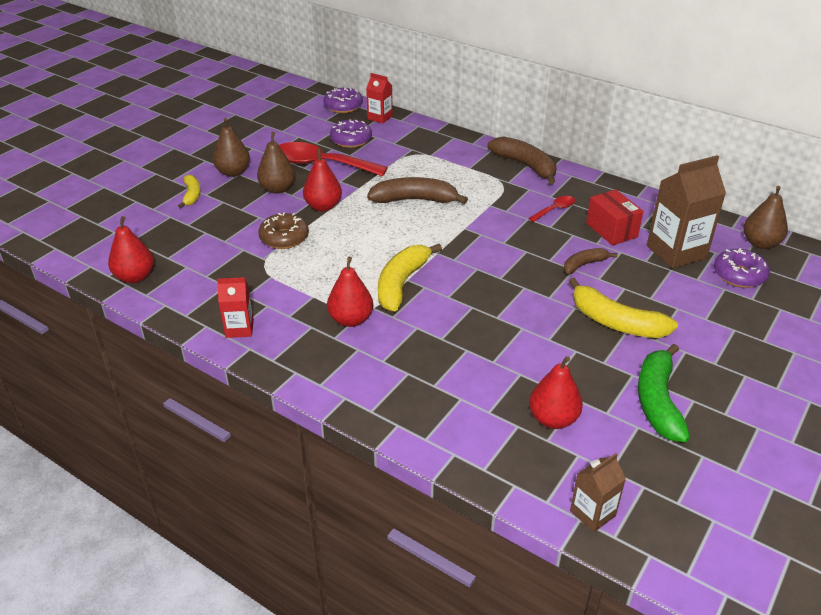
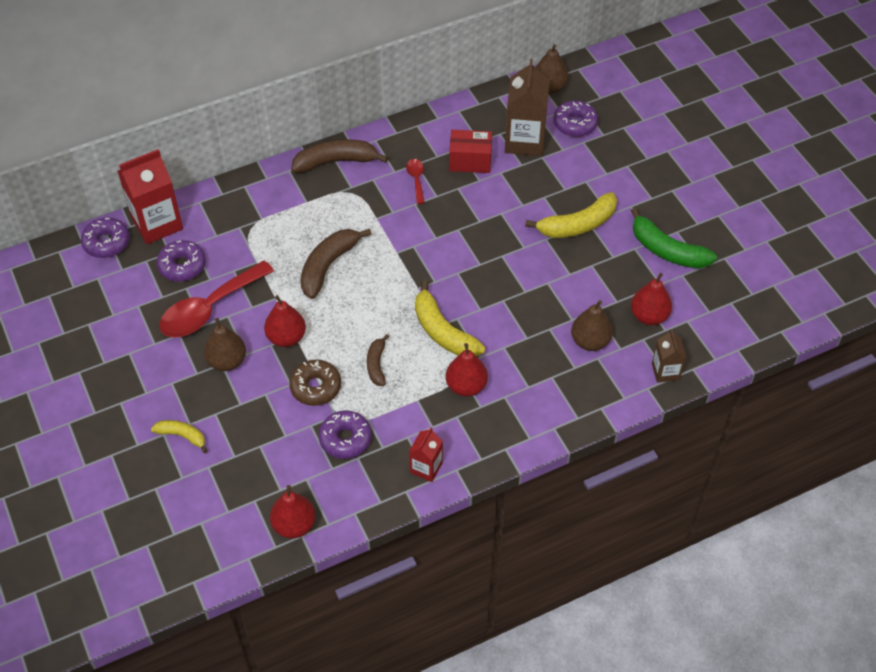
camera: 60 degrees left, 15 degrees up
(233, 172) = (166, 386): brown pear -> brown pear (590, 341)
(241, 272) = (345, 439): none -> purple donut
(380, 117) = (157, 224): red carton -> red carton, size x1.83
(584, 265) = (501, 203): brown banana -> brown banana (376, 365)
(592, 513) = (737, 341): brown carton -> brown carton (665, 371)

